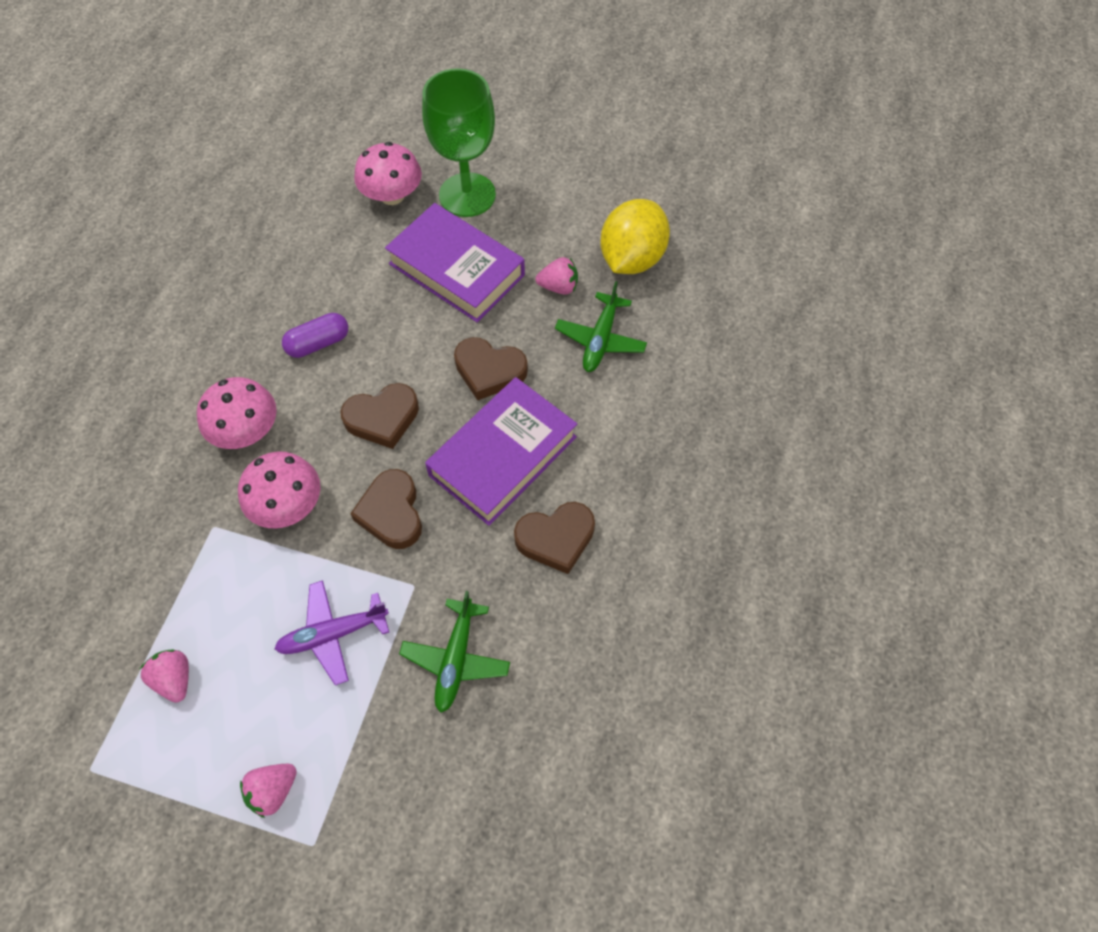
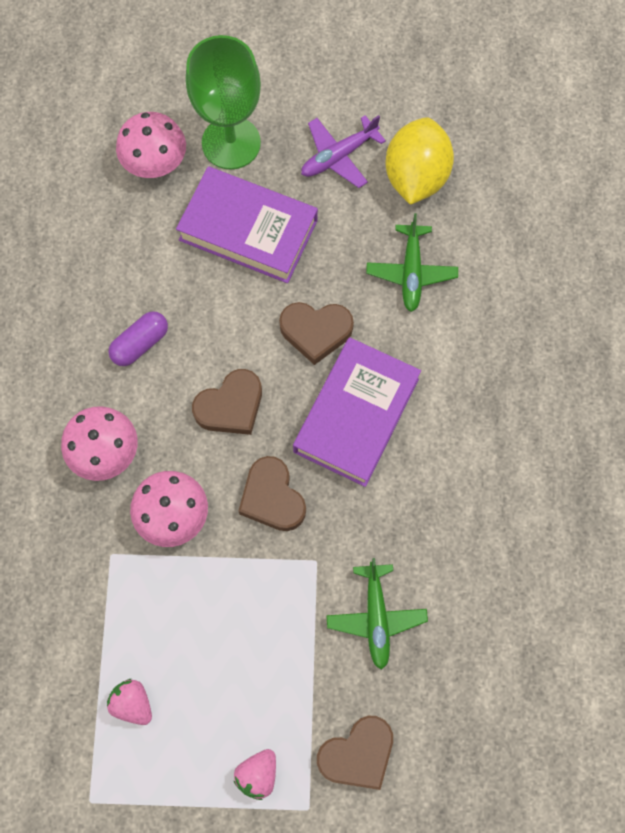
camera: 15 degrees left, 10 degrees up
(332, 634) = (259, 625): purple plane -> purple plane (338, 156)
(556, 538) = (429, 483): brown heart -> brown heart (357, 754)
(558, 287) = (354, 225): pink strawberry -> none

